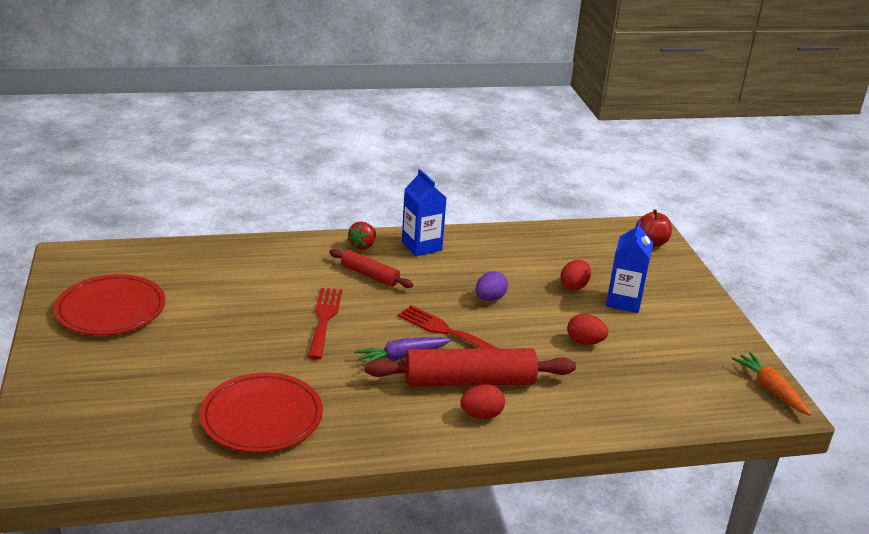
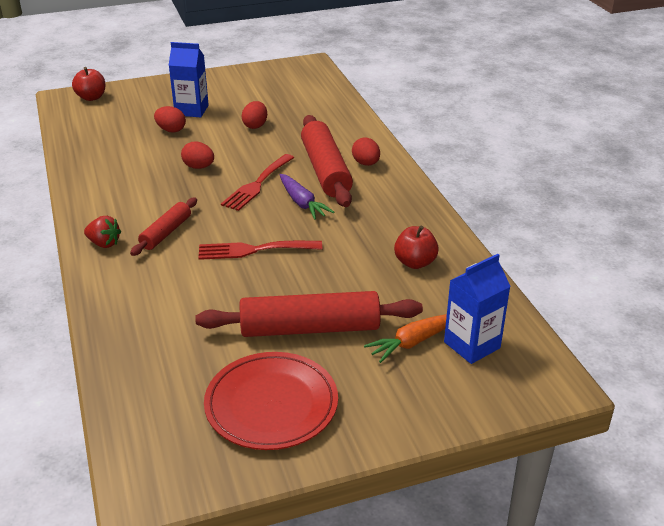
camera: 95 degrees left, 5 degrees up
(191, 337) = (310, 328): none -> red rolling pin
(262, 417) = (415, 262): red plate -> red apple
(421, 246) = (103, 208): blue carton -> blue carton (472, 345)
(489, 298) = (199, 167): purple egg -> red egg
(770, 389) = (293, 66): orange carrot -> orange carrot (413, 342)

